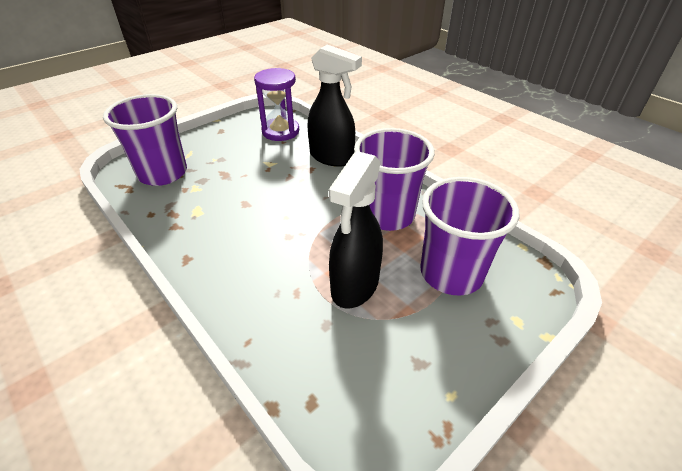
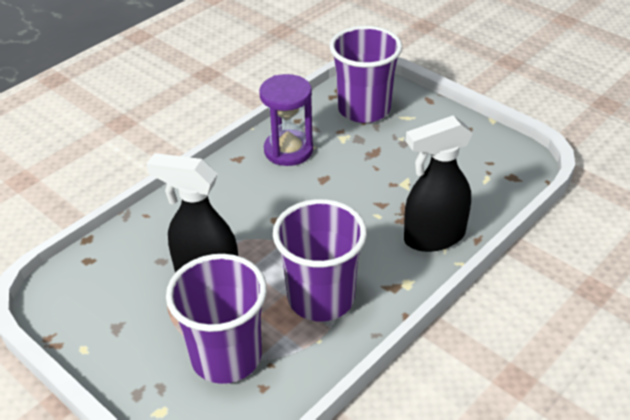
camera: 85 degrees right, 0 degrees up
(280, 131) = (483, 180): purple hourglass -> purple hourglass (288, 150)
(332, 158) = (433, 237): black spray bottle -> black spray bottle turned 45 degrees clockwise

